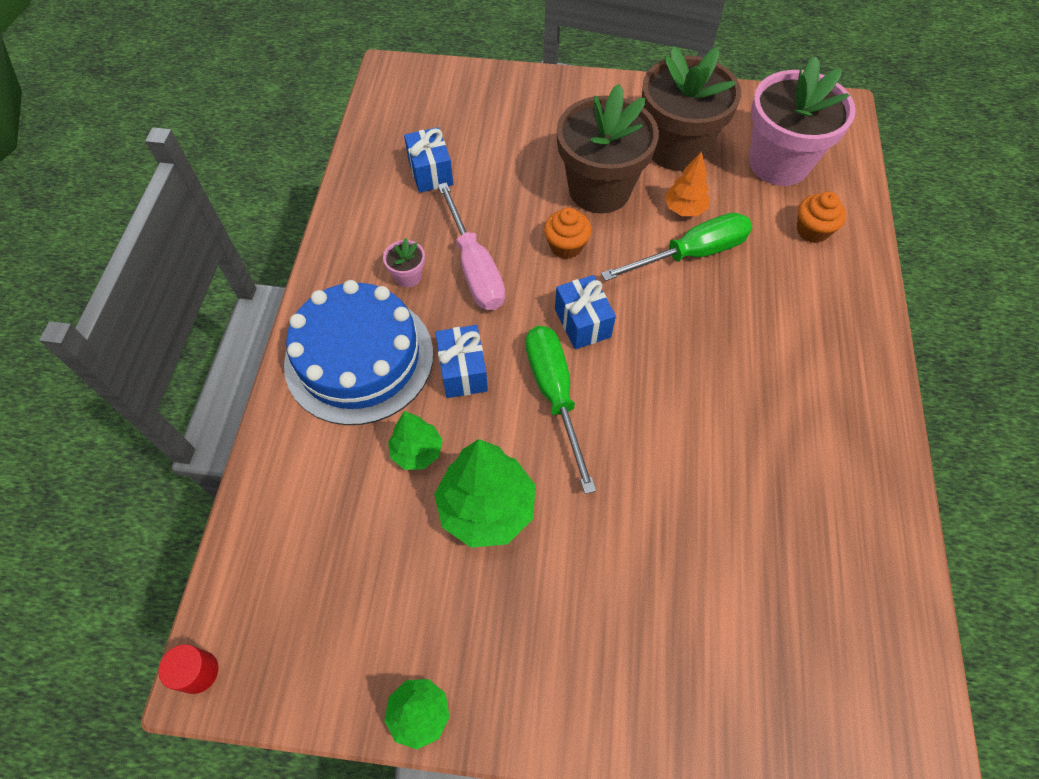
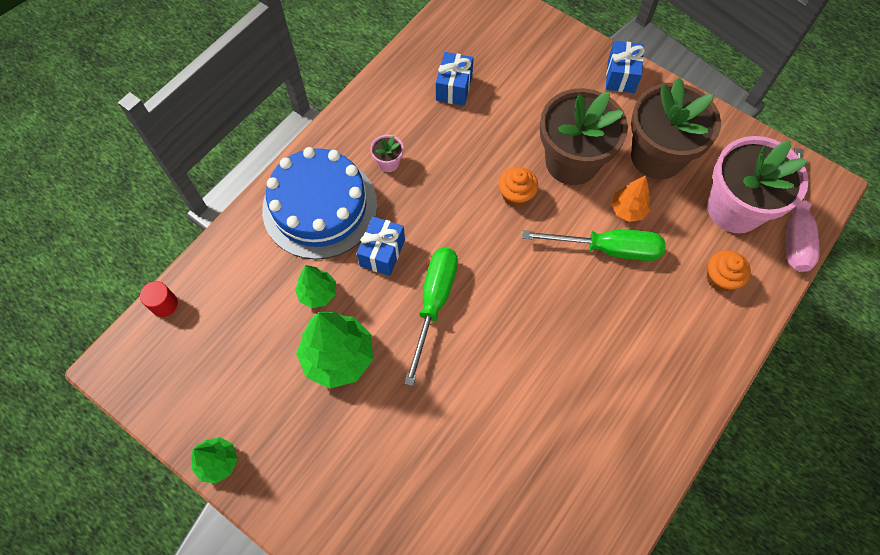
camera: 30 degrees right, 5 degrees up
(198, 672) = (110, 360): red cylinder -> red cylinder (164, 304)
(474, 267) = (439, 179): pink screwdriver -> pink screwdriver (794, 228)
(582, 323) = (489, 261): blue gift -> blue gift (621, 76)

